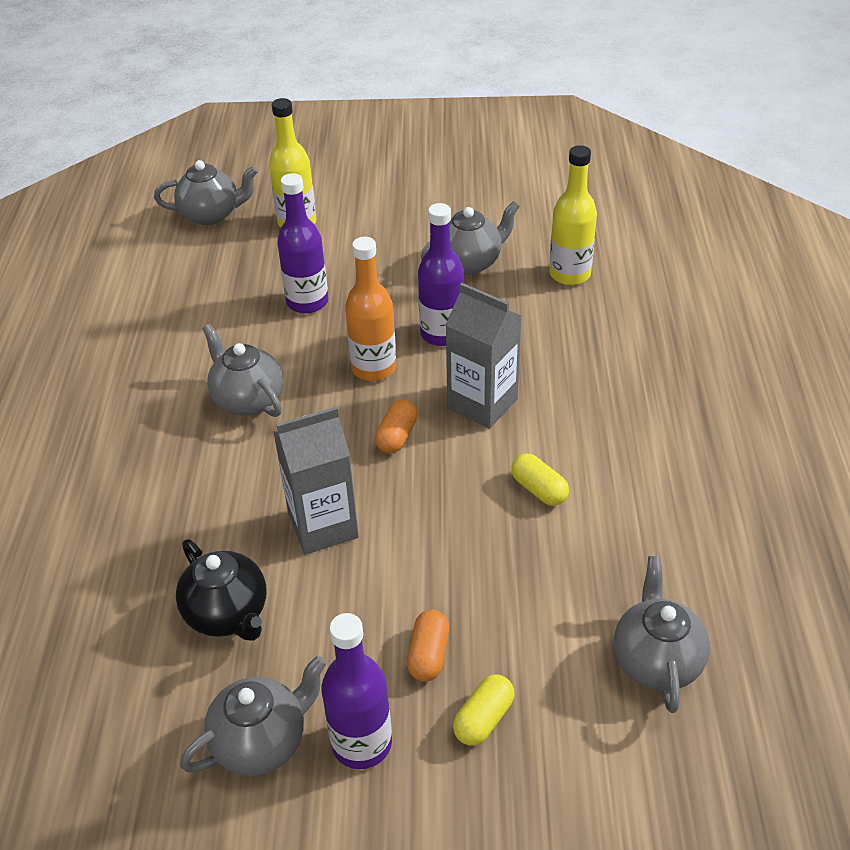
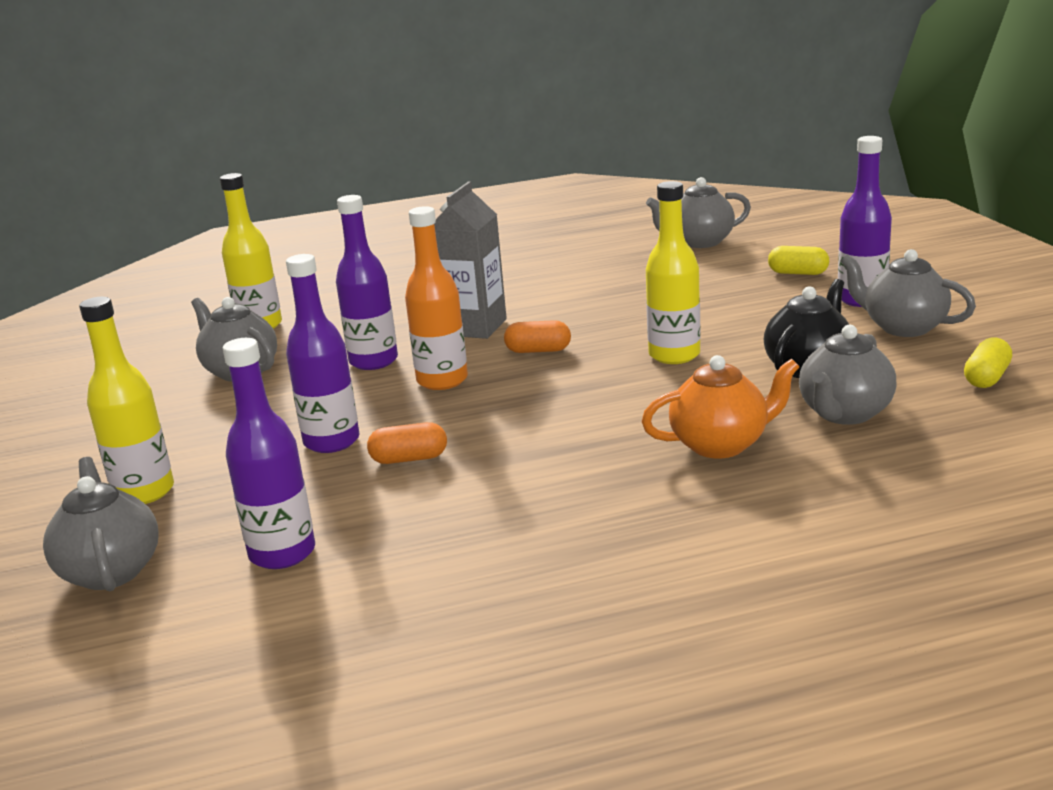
camera: 105 degrees left, 20 degrees down
(141, 502) = (720, 445): none -> orange teapot
(176, 275) = (282, 553): none -> purple bottle
(248, 400) = (525, 431): grey teapot -> grey teapot (844, 413)
(323, 526) = (674, 355): grey carton -> yellow bottle
(428, 654) = (765, 296): orange capsule -> orange capsule (409, 459)
(539, 489) = (568, 292): yellow capsule -> yellow capsule (986, 378)

